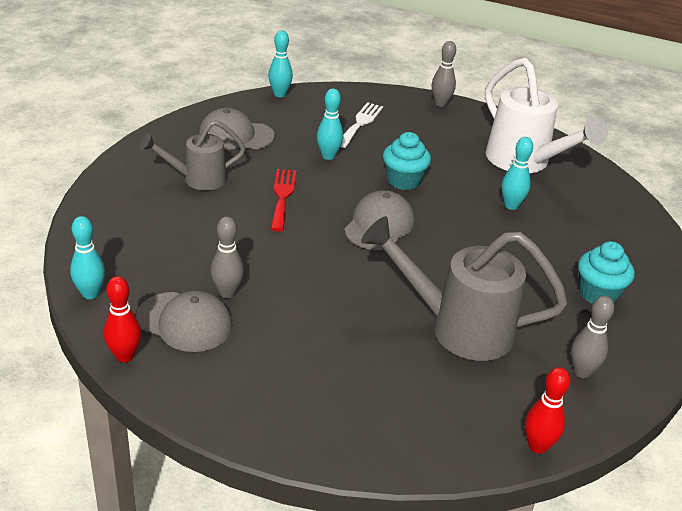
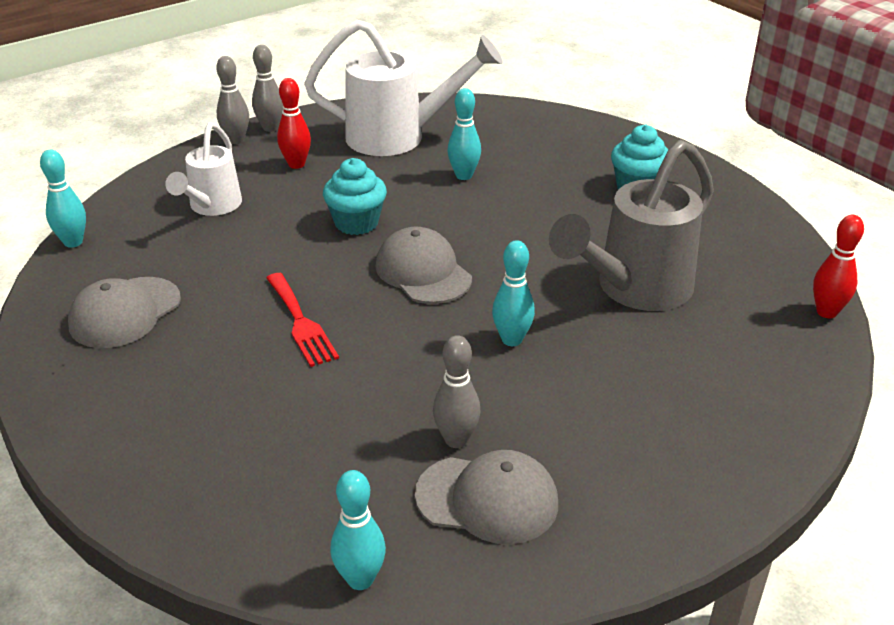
camera: 55 degrees left, 0 degrees up
(124, 356) = (519, 583): red bowling pin -> red bowling pin (296, 164)
(185, 322) = (487, 499): grey cap -> grey cap turned 45 degrees clockwise
(197, 179) = (190, 383): grey watering can -> none
(282, 196) = (301, 323): red fork -> red fork turned 150 degrees counterclockwise
(328, 156) = (253, 256): turquoise bowling pin -> turquoise bowling pin (512, 340)
(360, 123) = (211, 207): white fork -> white watering can
(582, 372) = (740, 244): grey bowling pin -> grey bowling pin (270, 128)

